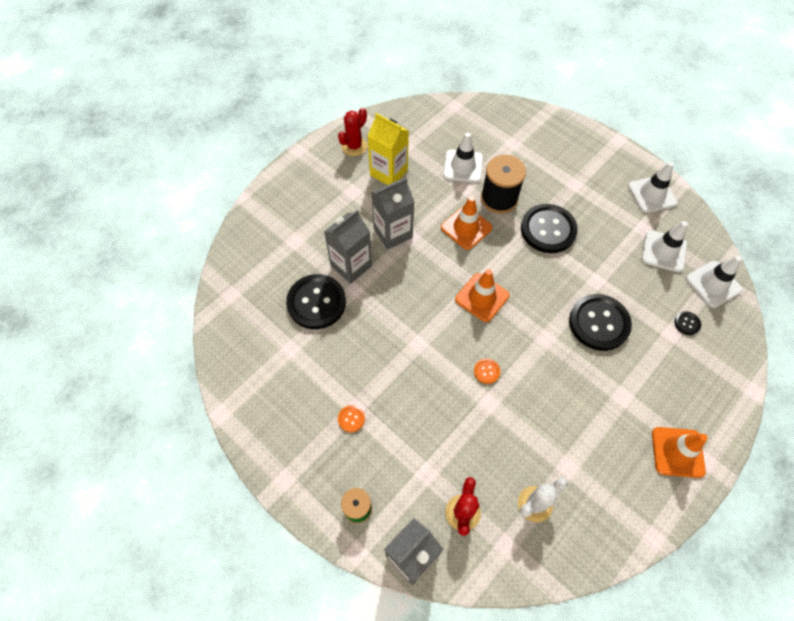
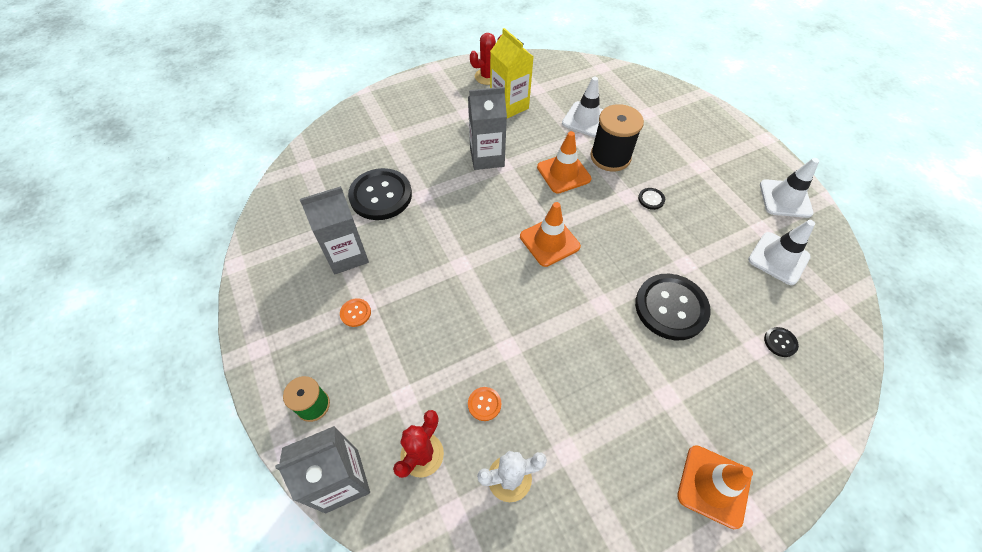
camera: 20 degrees right, 5 degrees down
(351, 265) = (431, 173): grey carton -> grey carton (347, 255)
(486, 371) = (520, 315): orange button -> orange button (484, 404)
(548, 229) = (651, 199): black button -> black button, size x0.42
(713, 284) = (829, 310): white traffic cone -> none

